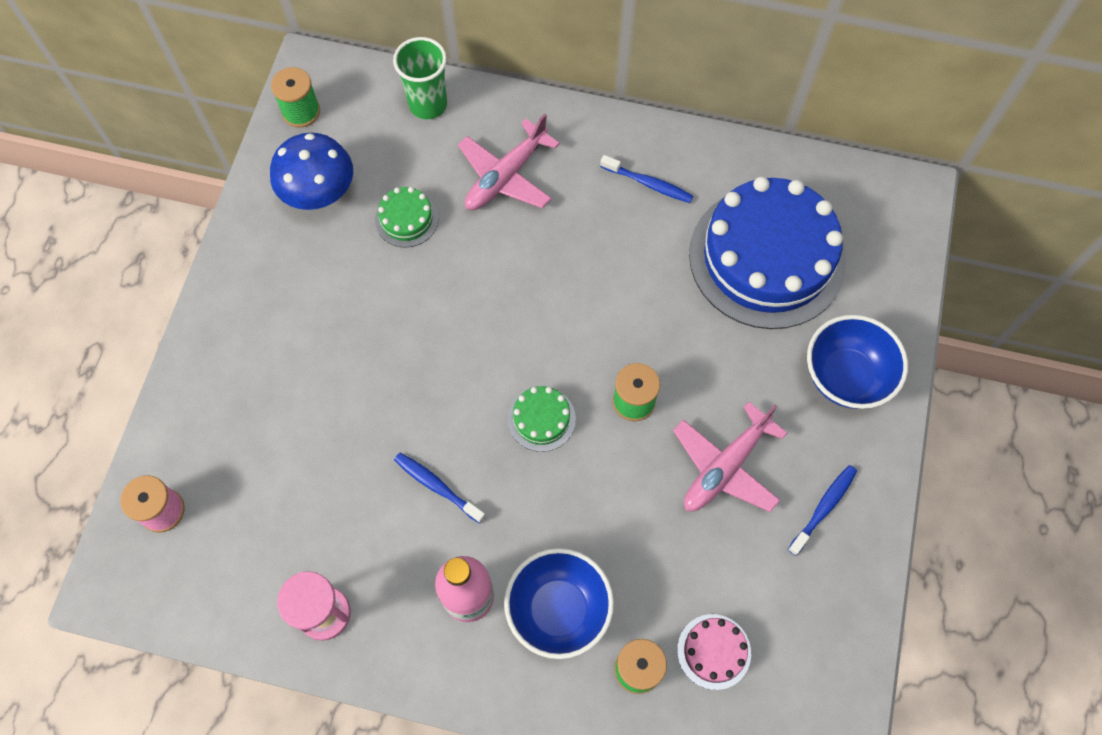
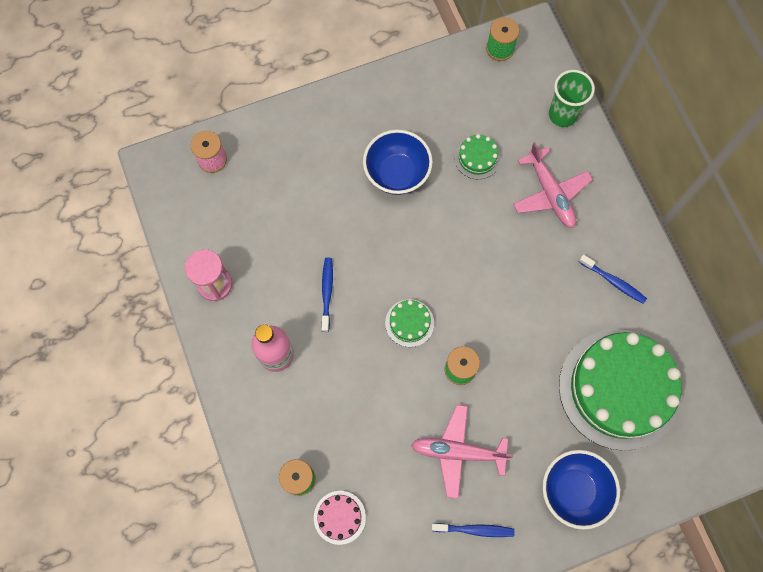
camera: 55 degrees right, 5 degrees up
(319, 192) = (456, 97): blue mushroom -> none
(506, 176) = (550, 193): pink plane -> pink plane turned 120 degrees counterclockwise
(558, 610) = (303, 410): blue bowl -> blue bowl (397, 174)
(648, 184) = (613, 281): blue toothbrush -> blue toothbrush turned 45 degrees counterclockwise
(767, 257) = (619, 389): blue cake -> green cake

